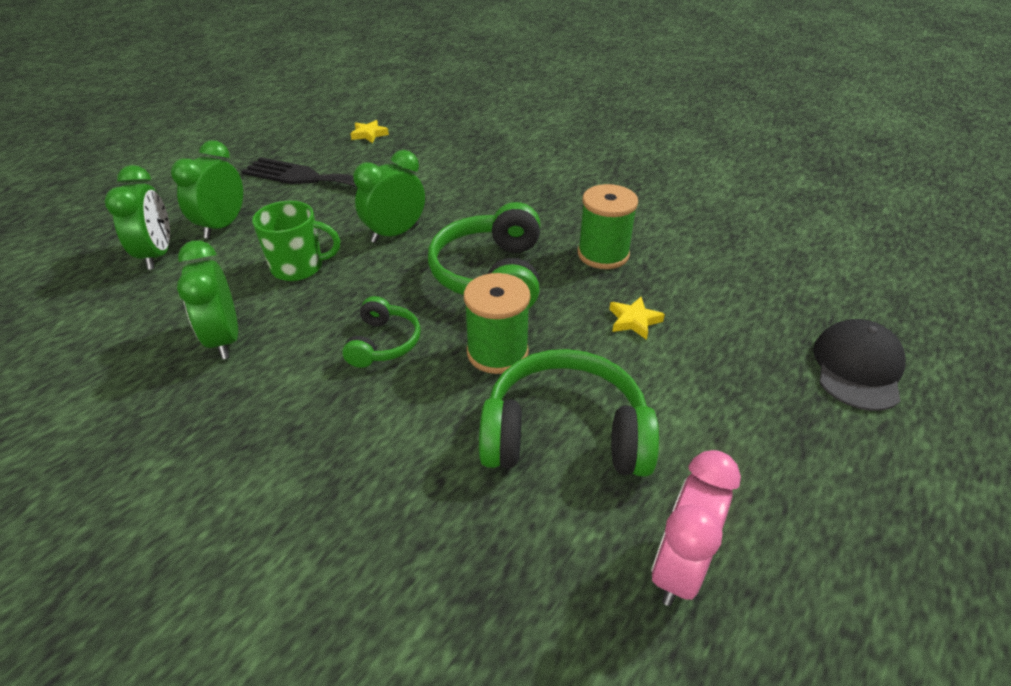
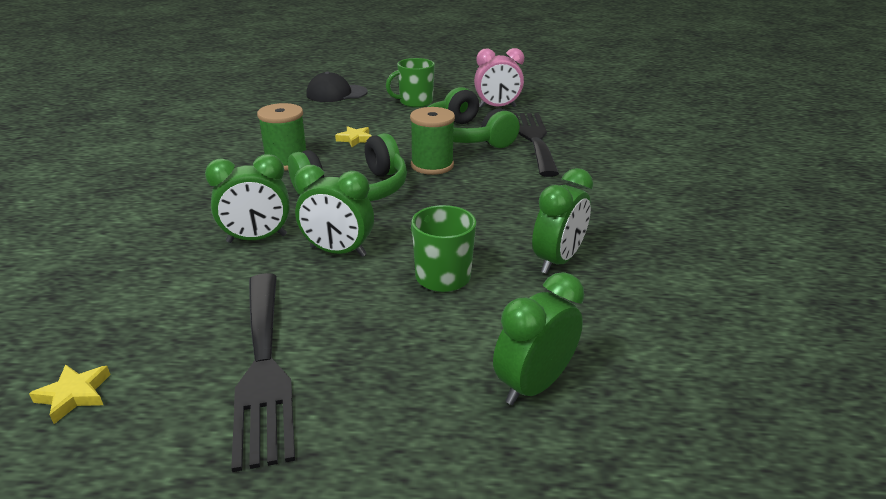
camera: 125 degrees left, 10 degrees down
(223, 226) = (434, 374): green clock -> green clock (257, 238)
(383, 343) = (473, 200): green headphones -> none
(484, 518) = (534, 139): none -> black fork
(767, 448) = (415, 102): none -> green mug

